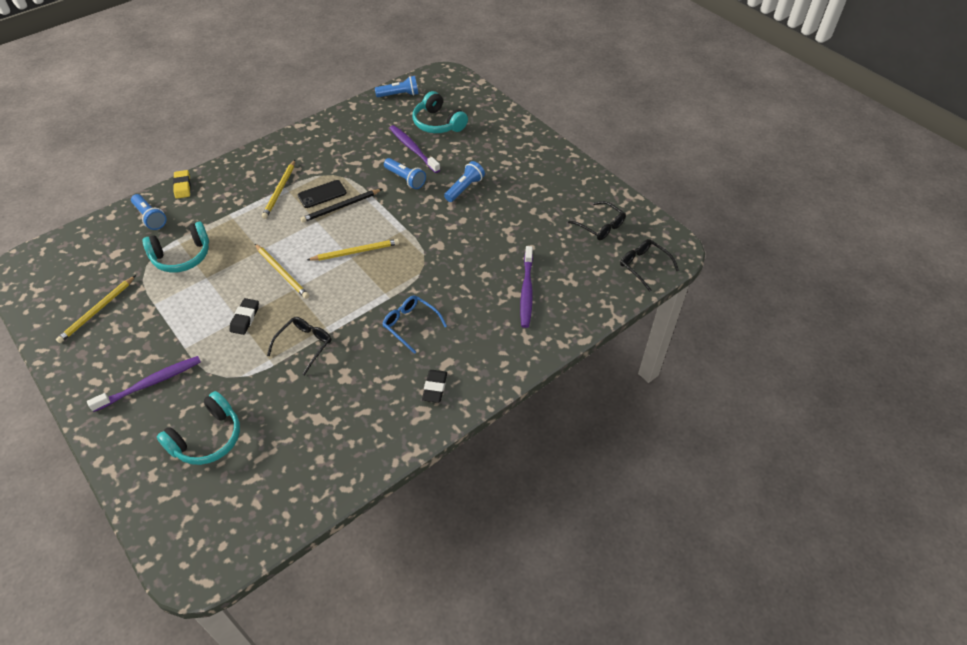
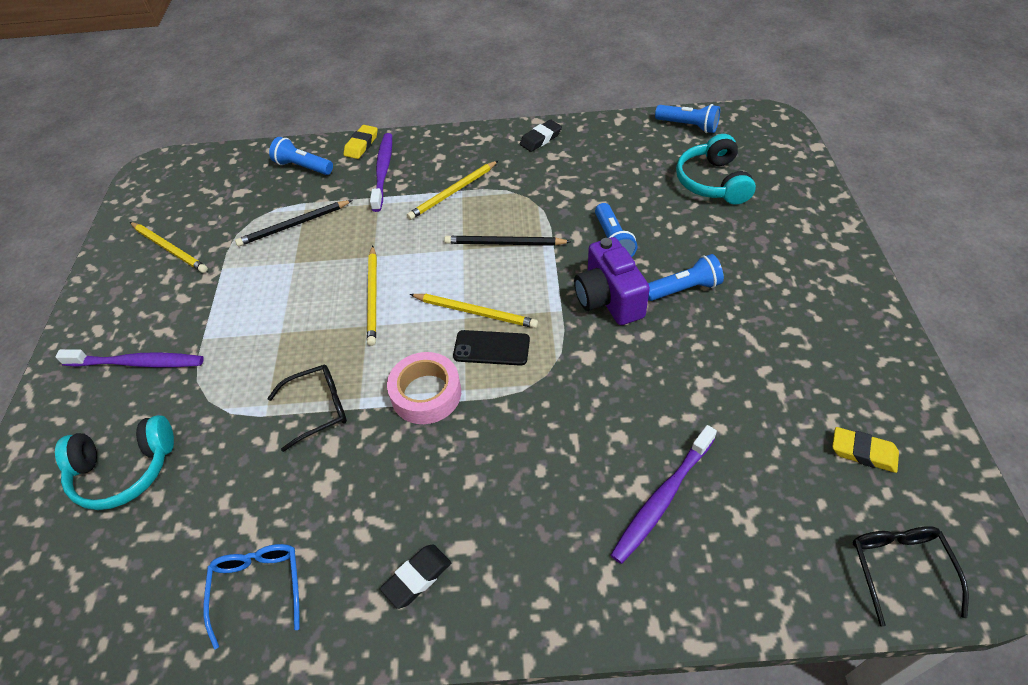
camera: 40 degrees right, 0 degrees up
(97, 311) = (170, 249): yellow pencil -> yellow pencil turned 120 degrees counterclockwise
(150, 217) = (303, 167): blue flashlight -> blue flashlight turned 120 degrees clockwise
(182, 256) = (293, 225): turquoise headphones -> black pencil
(245, 318) = (288, 335): black eraser -> black eraser (540, 139)
(322, 194) = (496, 217): black phone -> black phone (491, 348)
(364, 306) = (426, 394): none -> pink tape
(410, 324) = (461, 456): blue glasses -> blue glasses (258, 587)
(413, 149) = (653, 203): purple toothbrush -> purple toothbrush (383, 171)
(427, 211) = (608, 299): none -> purple camera
(600, 226) = (863, 452): black glasses -> yellow eraser

